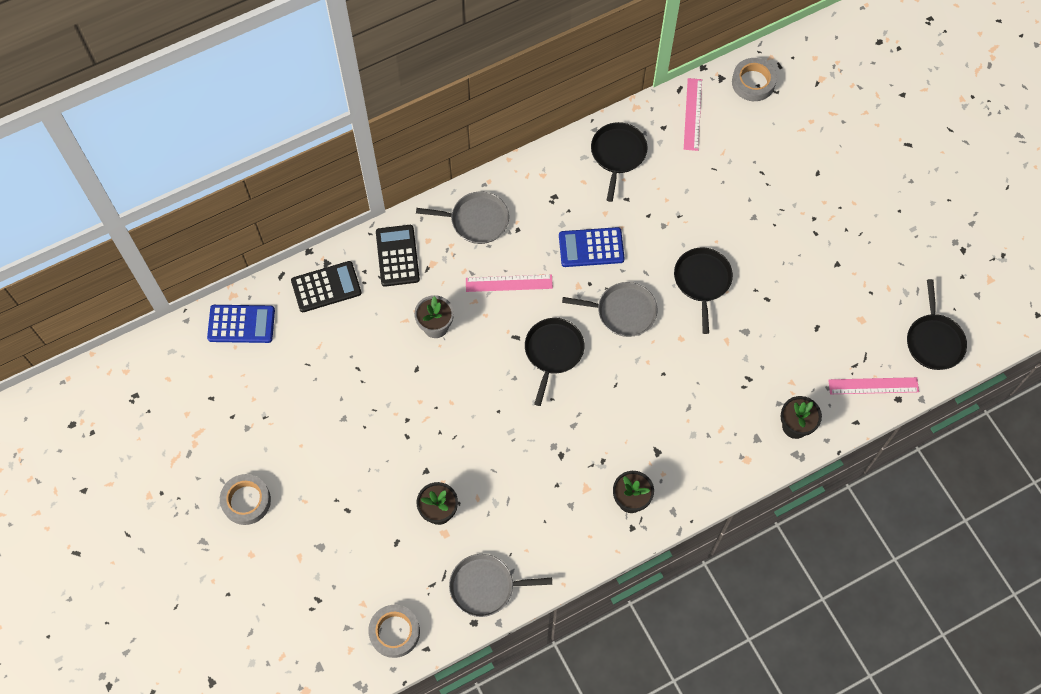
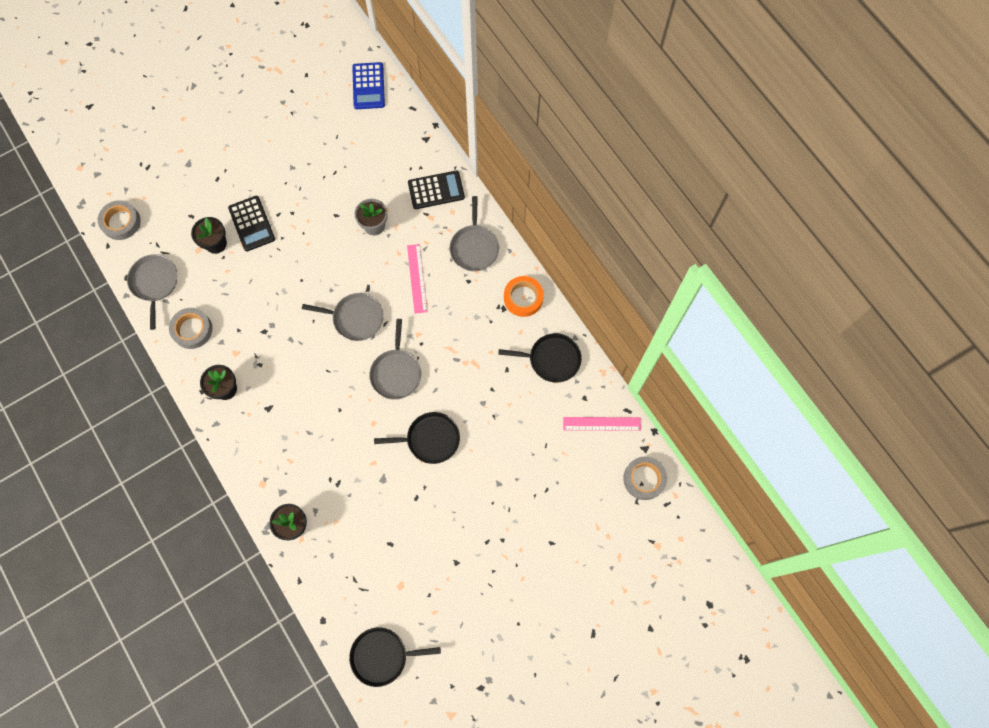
camera: 85 degrees right, 5 degrees up
(246, 501) = (224, 109): grey tape -> grey tape (192, 330)
(326, 287) = (404, 141): black calculator -> black calculator (251, 224)
(543, 175) = (523, 298): none -> orange tape
(553, 352) = (355, 318): black pan -> grey pan
(591, 247) = (456, 342): blue calculator -> none
(873, 386) = (335, 597): pink ruler -> none

